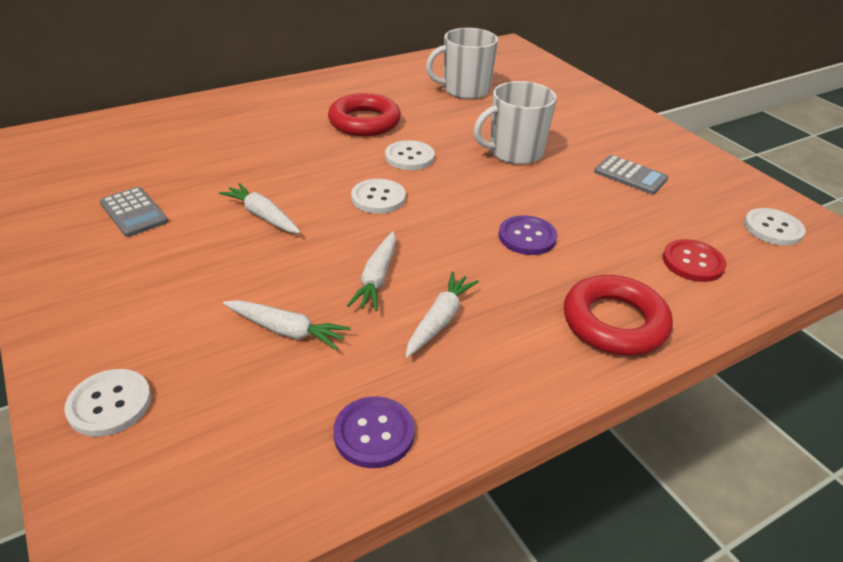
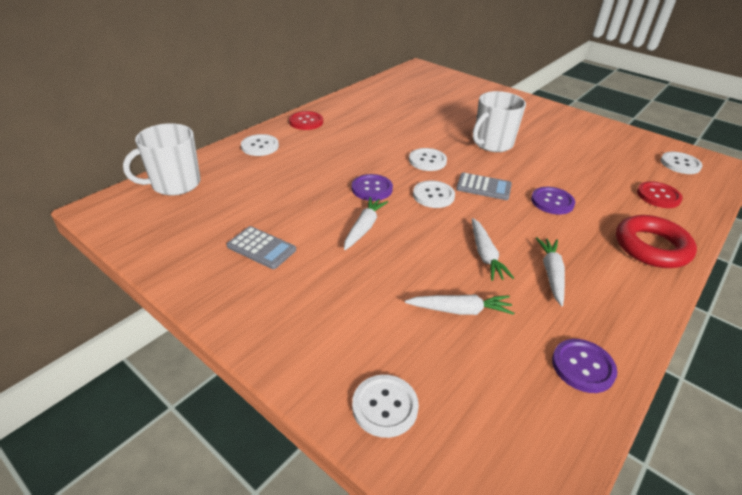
camera: 20 degrees left, 0 degrees up
(229, 106) = (260, 146): none -> white button
(262, 216) = (364, 227): white carrot -> white carrot turned 90 degrees clockwise
(305, 88) = (306, 122): none -> red button
(311, 176) = (372, 189): none -> purple button
(364, 122) = (373, 140): red ring -> none
(465, 90) = (420, 104): white mug -> white mug (175, 184)
(630, 175) = (574, 146): grey calculator -> grey calculator (483, 187)

